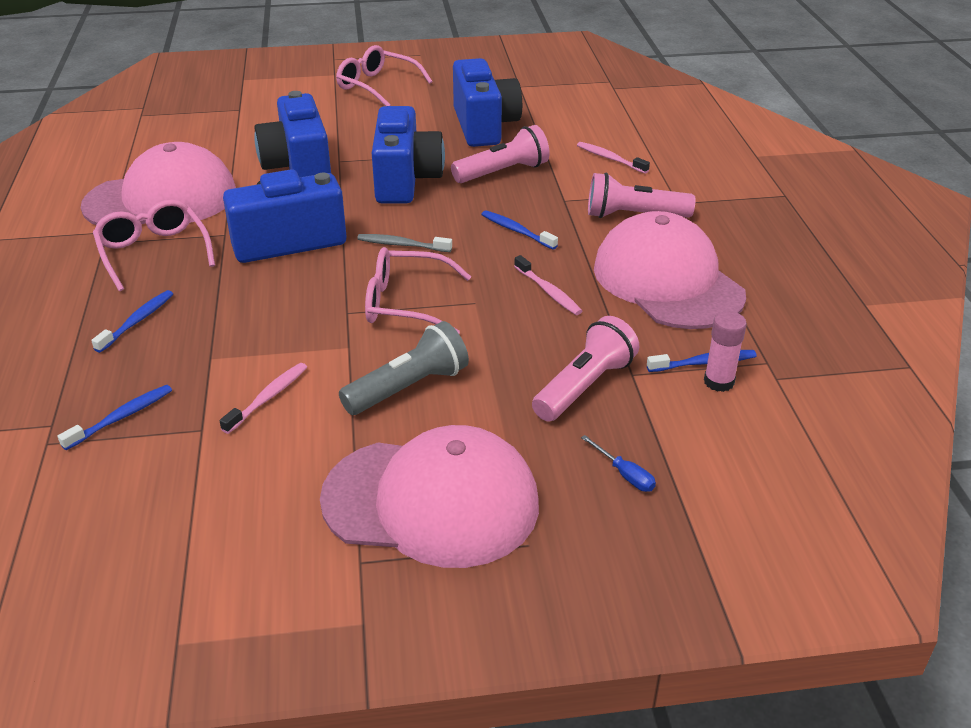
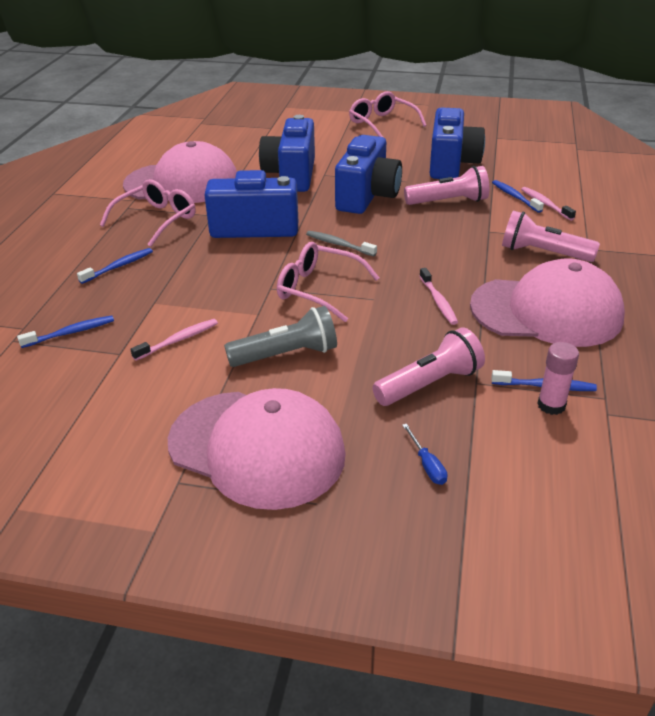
camera: 20 degrees right, 0 degrees up
(154, 252) = (156, 220): pink glasses -> pink glasses turned 45 degrees clockwise
(517, 231) = (436, 249): blue toothbrush -> blue toothbrush (515, 197)
(667, 281) = (546, 311): pink cap -> pink cap turned 105 degrees clockwise

